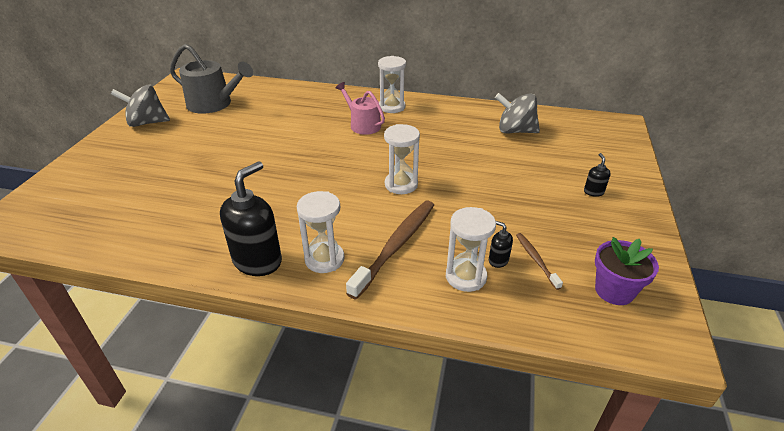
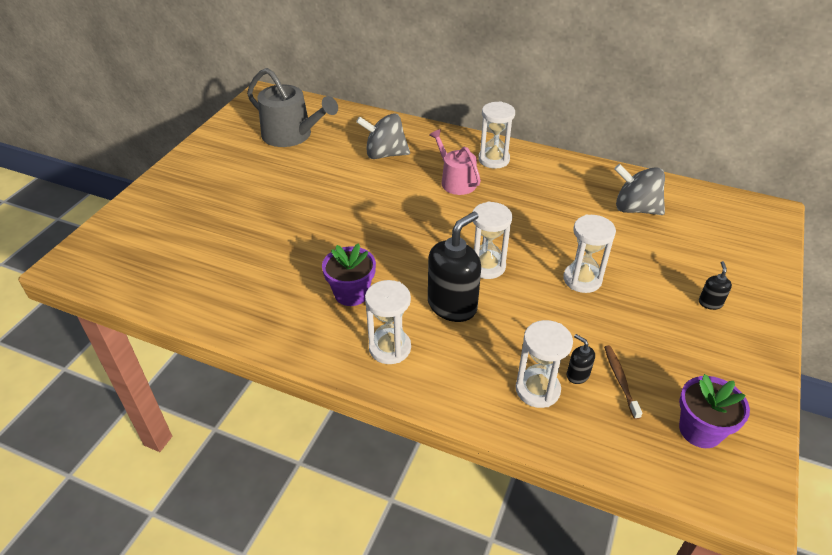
camera: 10 degrees right, 5 degrees up
(147, 123) = (218, 153): grey spinning top -> grey spinning top (385, 154)
(258, 261) = (320, 340): black soap dispenser -> black soap dispenser (452, 305)
(282, 219) = (351, 293): none -> purple flower pot
(396, 246) = (468, 342): brown toothbrush -> none
(484, 186) = (582, 279): none -> white hourglass

